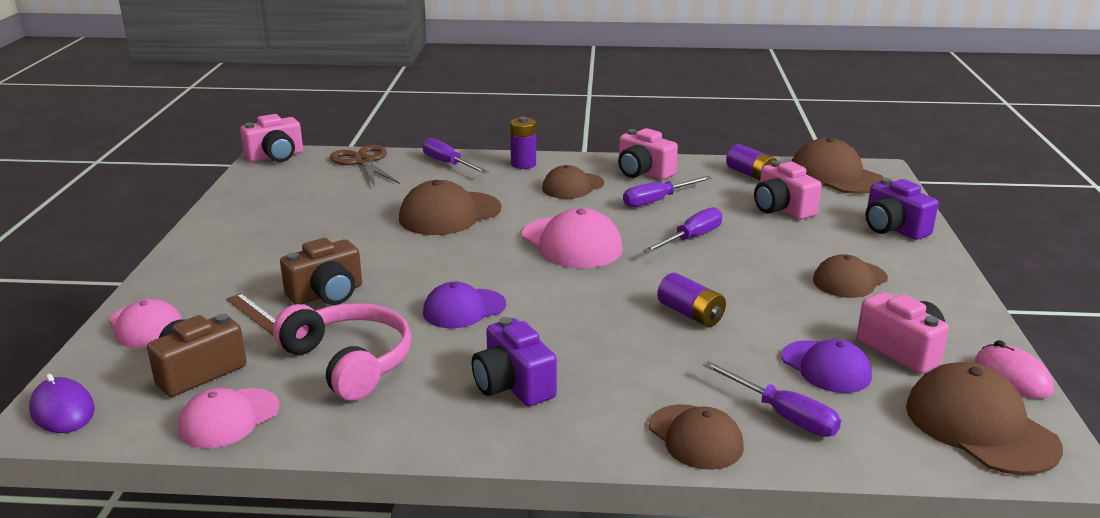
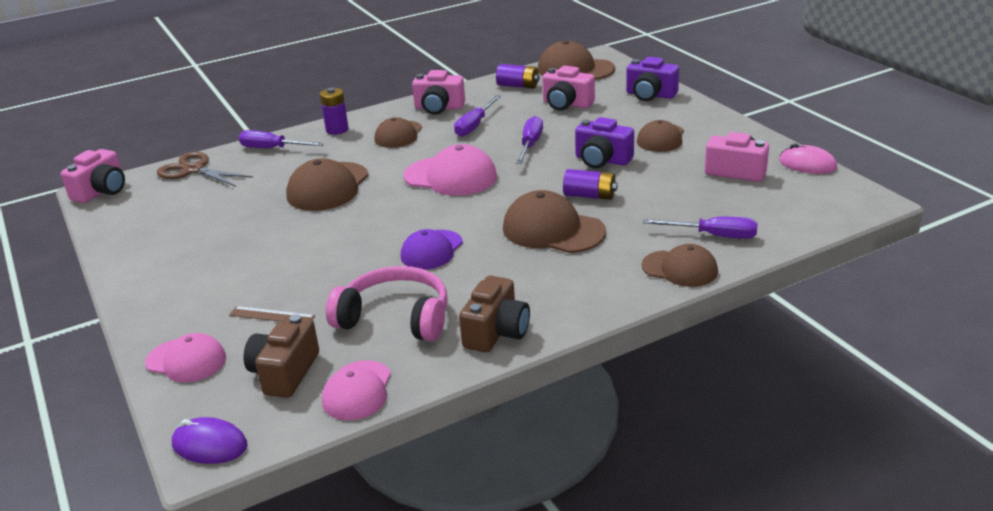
camera: 30 degrees left, 5 degrees up
(327, 294) = (310, 280): brown camera -> brown camera (496, 332)
(513, 385) = (531, 285): purple camera -> purple camera (602, 160)
(826, 367) = (706, 198): purple cap -> none
(980, 426) = (819, 199): brown cap -> brown cap (553, 230)

